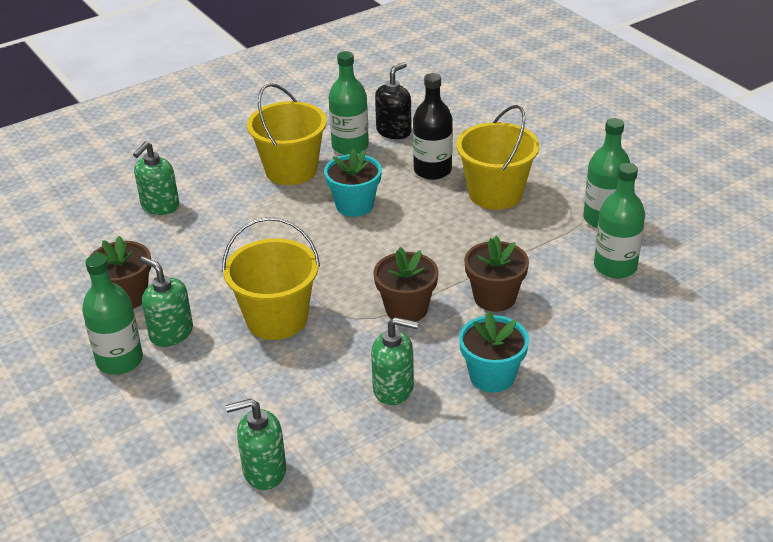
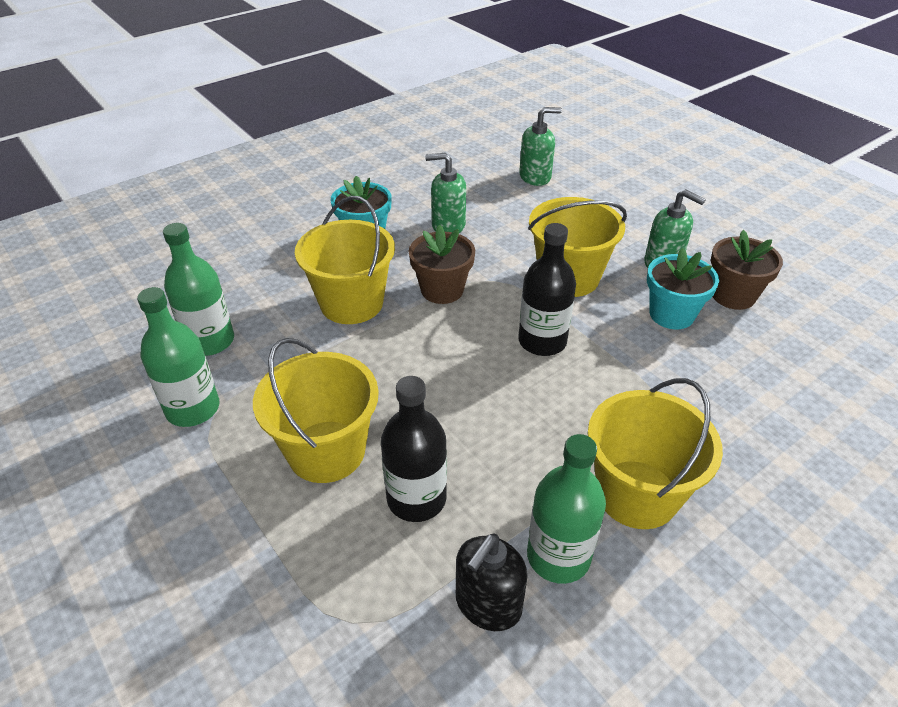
camera: 175 degrees right, 5 degrees up
(120, 360) = (693, 240): green bottle -> none
(160, 206) = (788, 417): green soap dispenser -> none
(322, 260) = (542, 341): none -> black bottle
(354, 205) = (523, 424): turquoise flower pot -> turquoise flower pot (671, 314)
(494, 298) = (351, 303): brown flower pot -> yellow bucket

